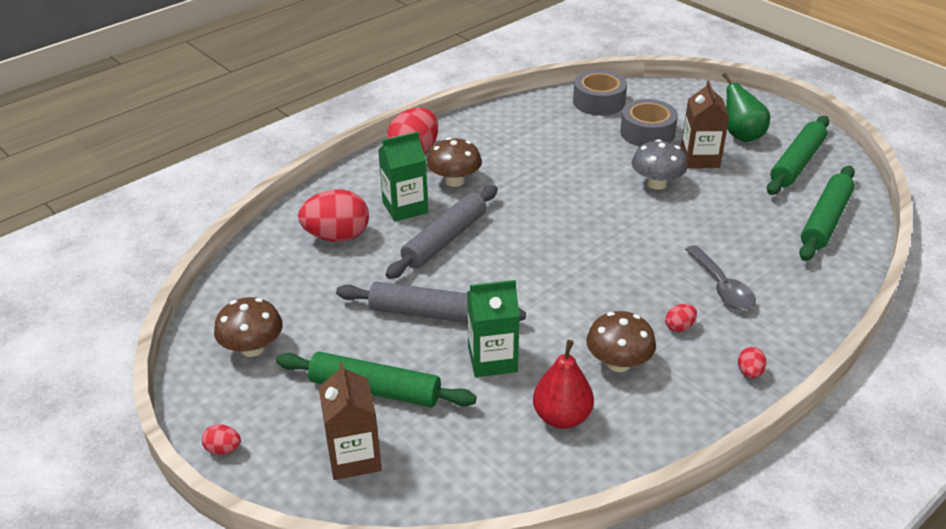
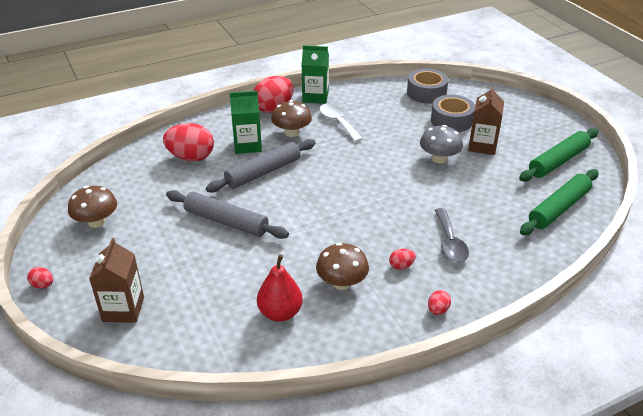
camera: 15 degrees right, 0 degrees up
(375, 389) = (161, 266): green rolling pin -> none
(492, 359) = (252, 262): green carton -> green carton (315, 97)
(507, 157) = (338, 122): none -> white spoon
(741, 135) = (524, 134): green pear -> none

